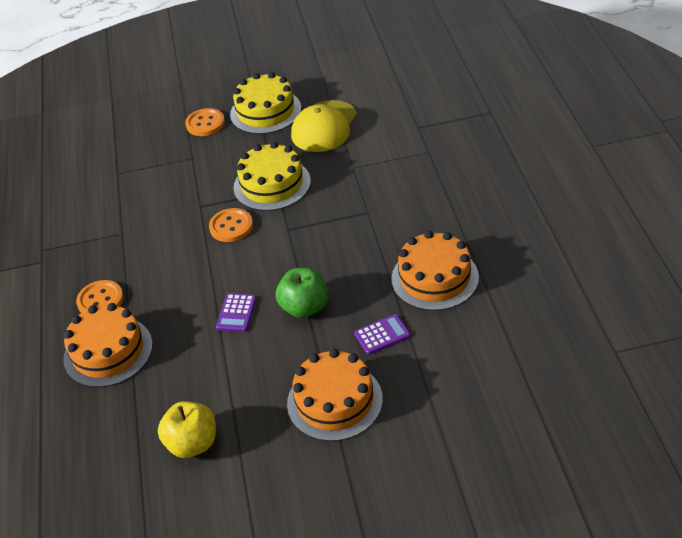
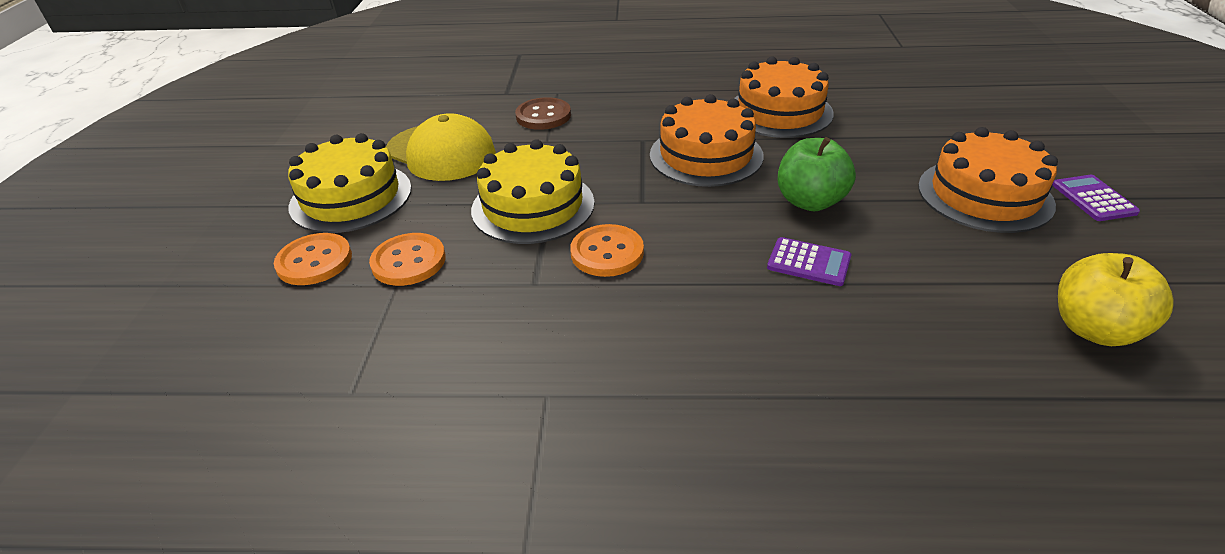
camera: 80 degrees left, 5 degrees down
(100, 300) = (737, 438): orange button -> orange button (408, 261)
(108, 351) = (885, 431): orange cake -> orange cake (706, 155)
(382, 335) = (869, 152): purple calculator -> purple calculator (1093, 199)
(387, 156) = (543, 116): none -> brown button

